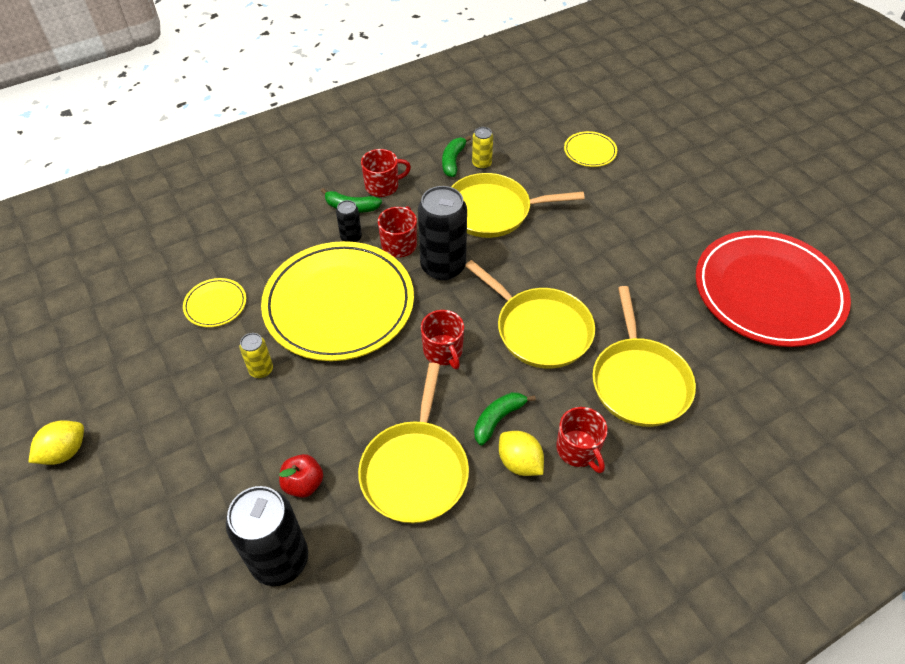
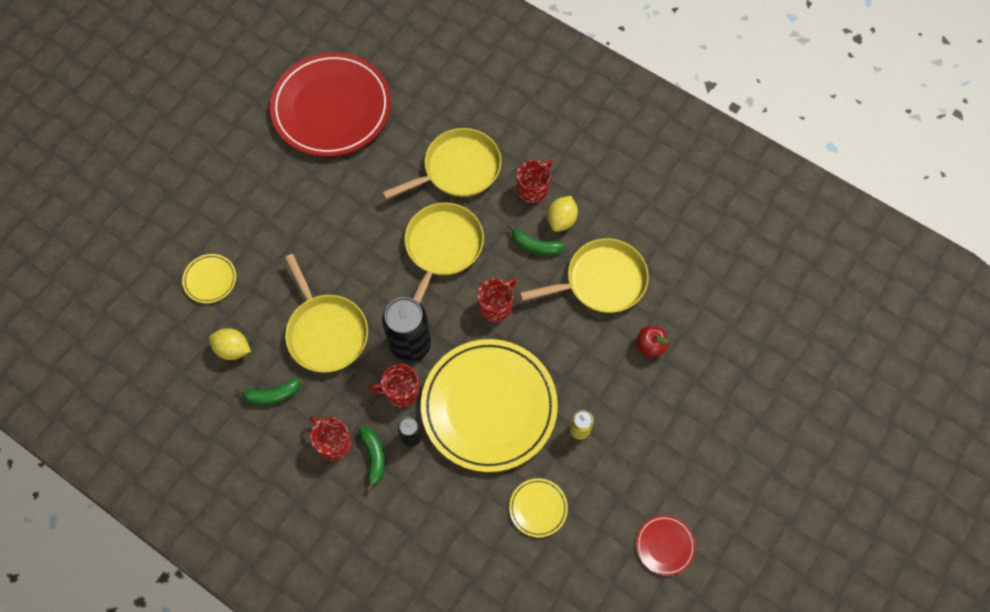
camera: 115 degrees left, 15 degrees up
(65, 452) = (720, 529): yellow lemon -> yellow lemon (233, 349)
(95, 393) = (665, 545): none -> red plate
(280, 560) = (705, 331): black can -> none
(481, 164) = (265, 367): yellow can -> none

